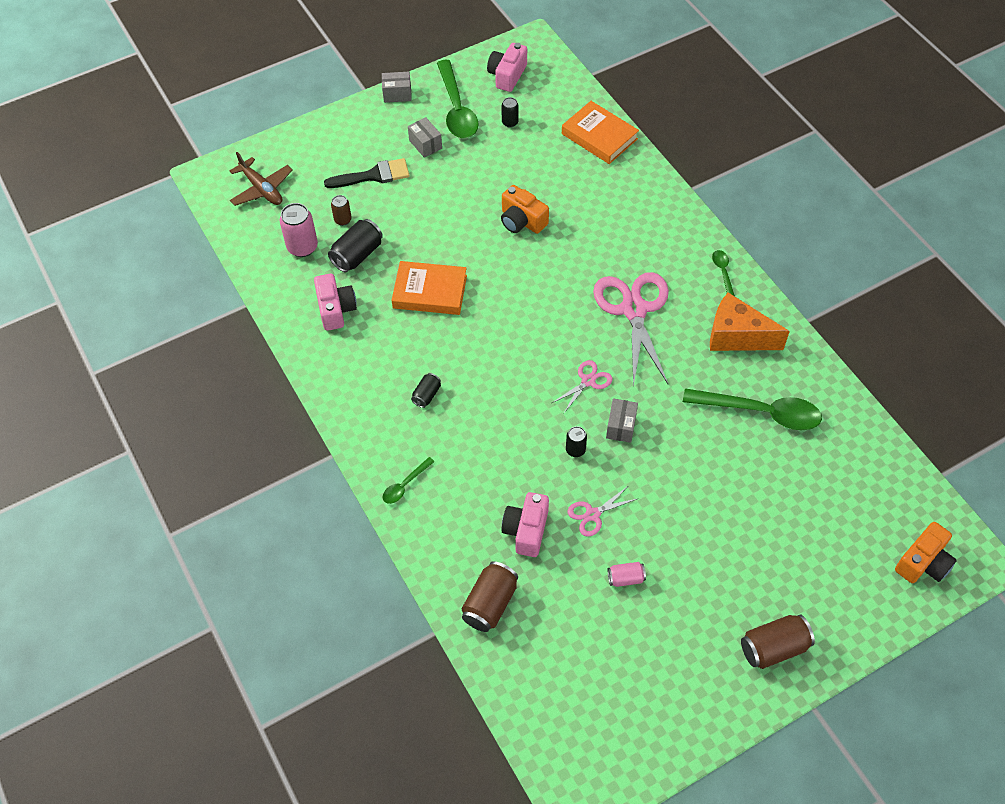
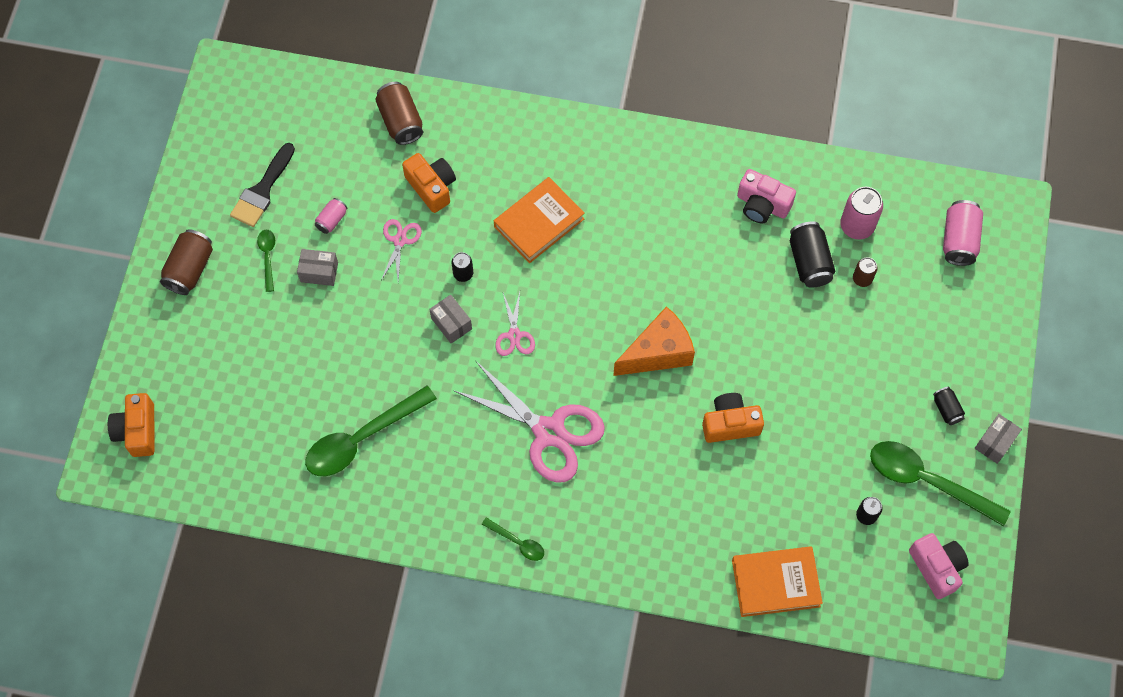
camera: 130 degrees right, 10 degrees up
(262, 189) = (959, 240): brown plane -> pink can
(373, 175) = (897, 342): black brush -> black brush (262, 190)
(405, 485) = (546, 136): green spoon -> green spoon (268, 257)
(425, 144) = (901, 416): grey box -> grey box (319, 272)
(426, 395) = (613, 209): black can -> black can (946, 409)
(430, 292) = (716, 288): orange book -> orange book (539, 223)
(526, 530) = (431, 187): pink camera -> orange camera
(736, 336) = (445, 490): orange cheese -> orange cheese (658, 352)

